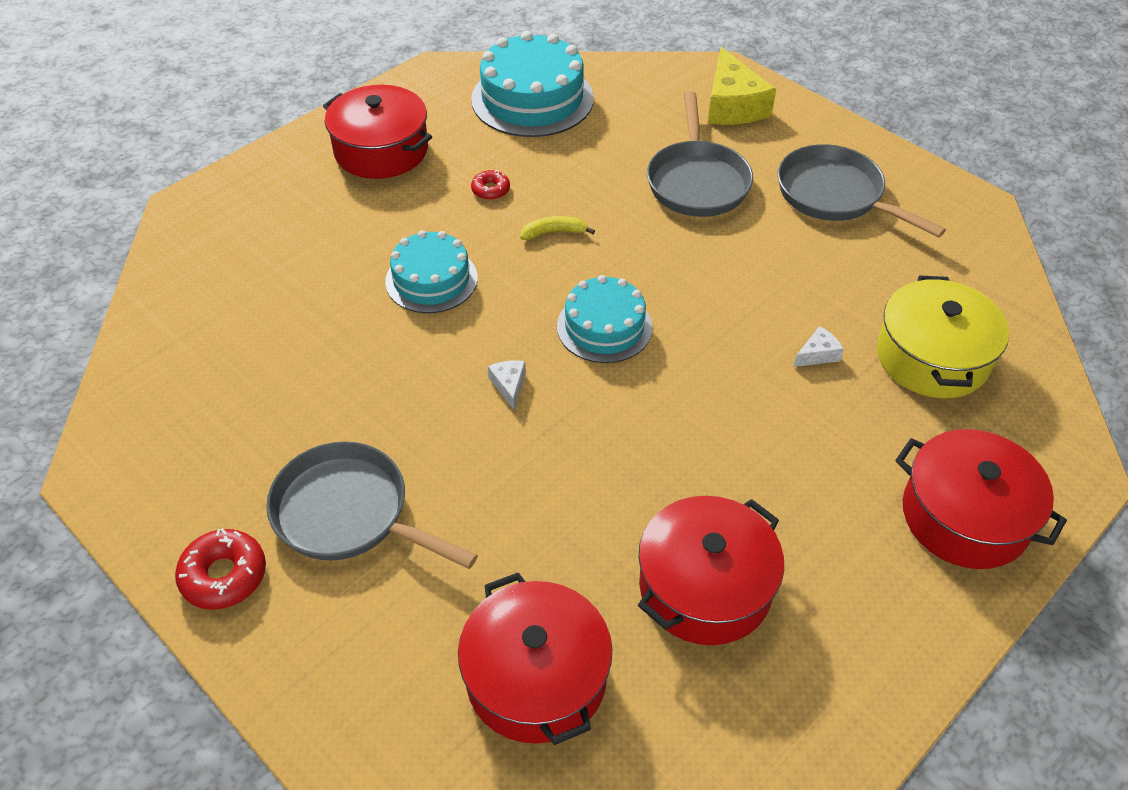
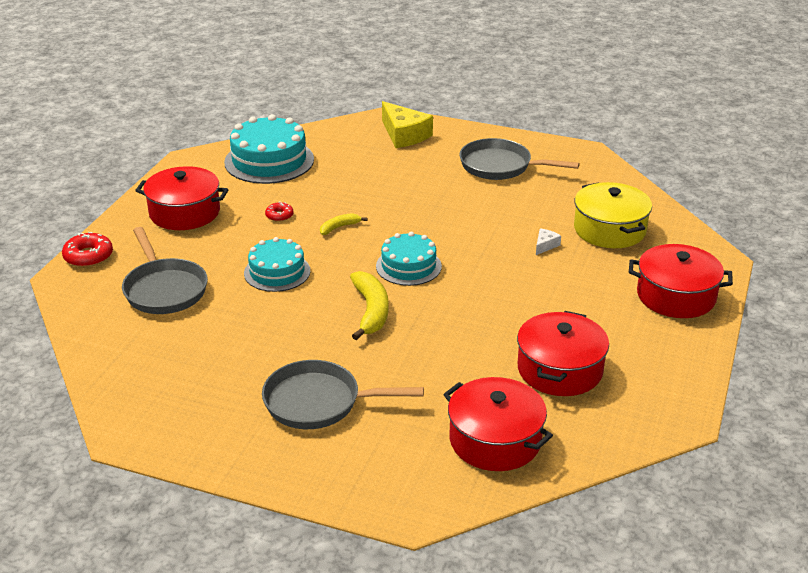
camera: 25 degrees left, 15 degrees down
(224, 575) = (261, 457): red donut -> red donut (88, 256)
(509, 385) = (371, 311): white cheese -> yellow banana
(697, 181) = (411, 179): grey pan -> grey pan (164, 289)

